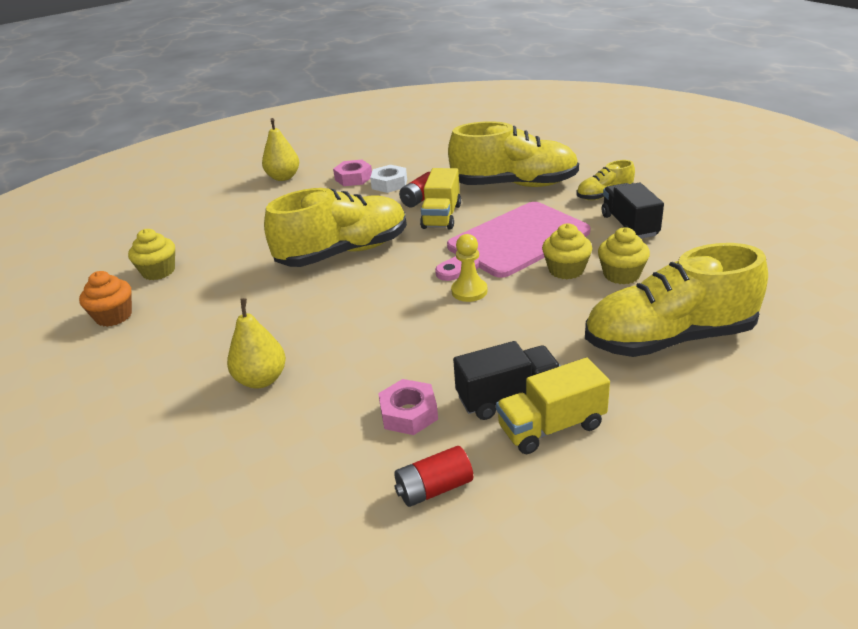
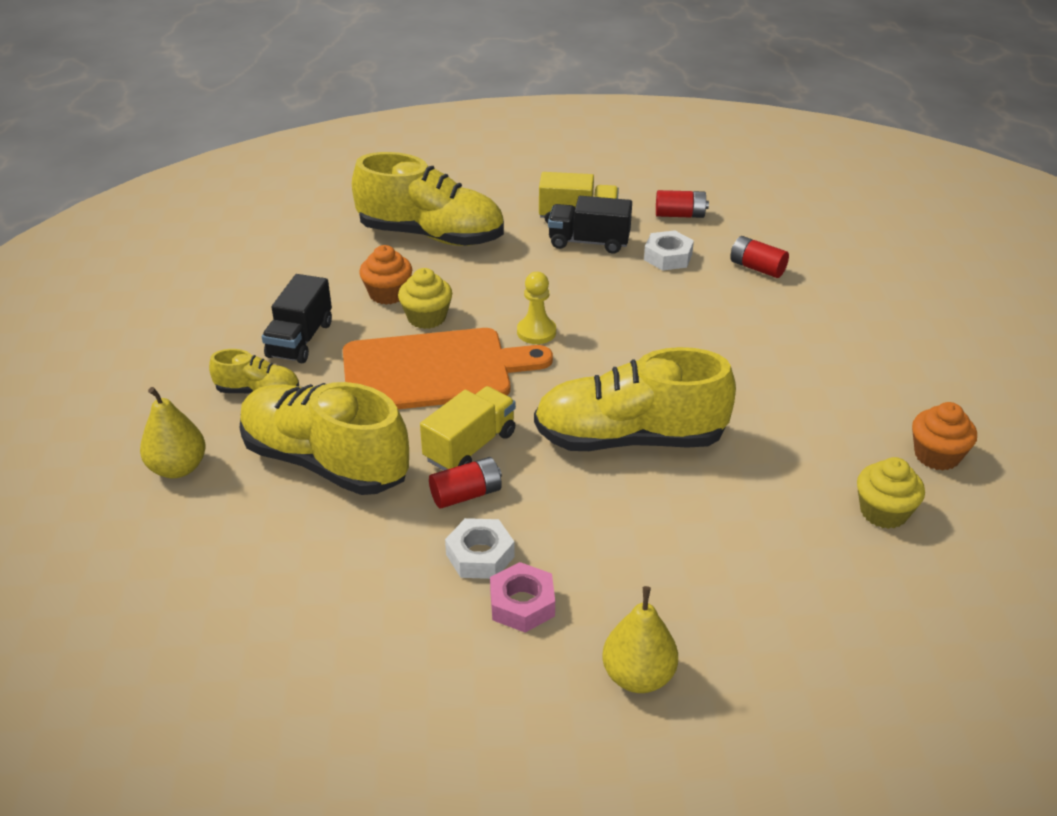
camera: 155 degrees left, 5 degrees up
(261, 380) = (776, 321): yellow pear -> yellow pear (178, 468)
(301, 439) = (757, 268): none -> red battery
(409, 413) = (668, 257): pink nut -> white nut
(513, 242) = (433, 370): pink cutting board -> orange cutting board
(621, 274) = (388, 294): yellow cupcake -> orange cupcake

